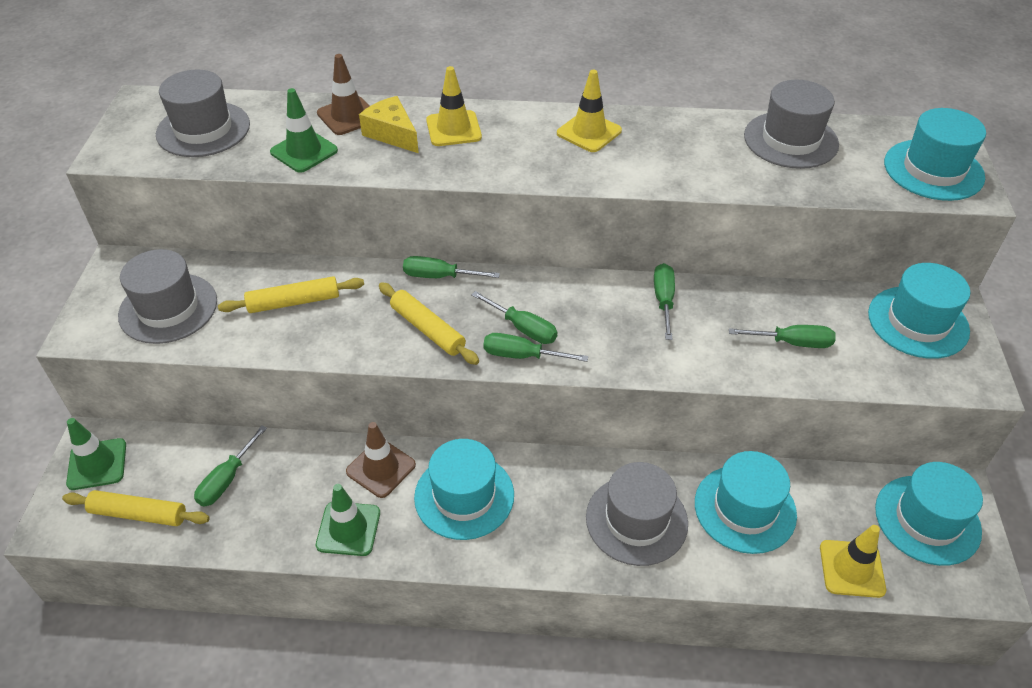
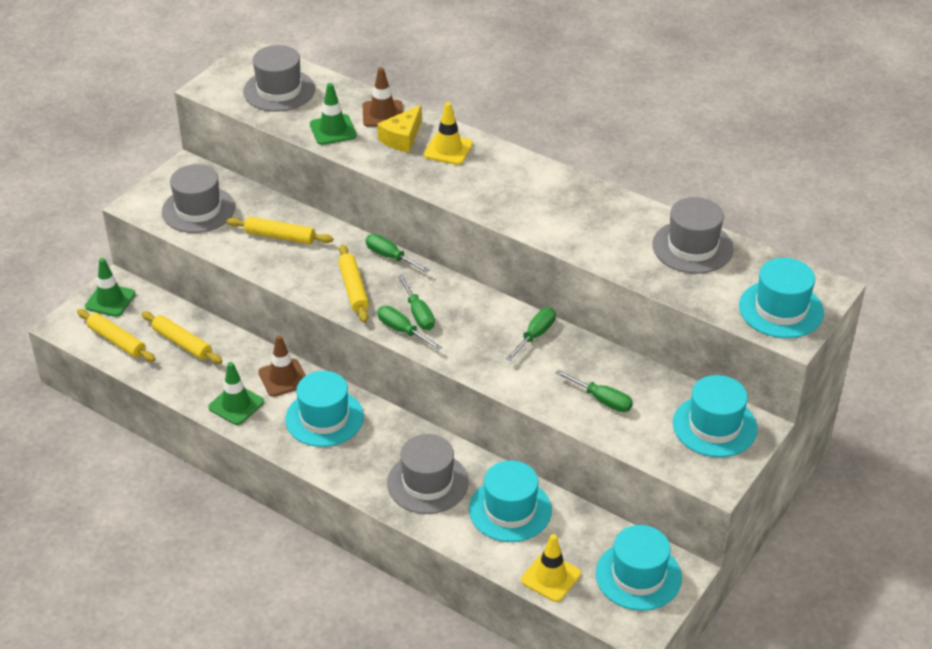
camera: 30 degrees right, 5 degrees down
(227, 479) = (182, 343): green screwdriver -> yellow rolling pin
(392, 134) = (402, 138): yellow cheese -> yellow cheese turned 135 degrees counterclockwise
(589, 132) = (544, 186): yellow traffic cone -> none

